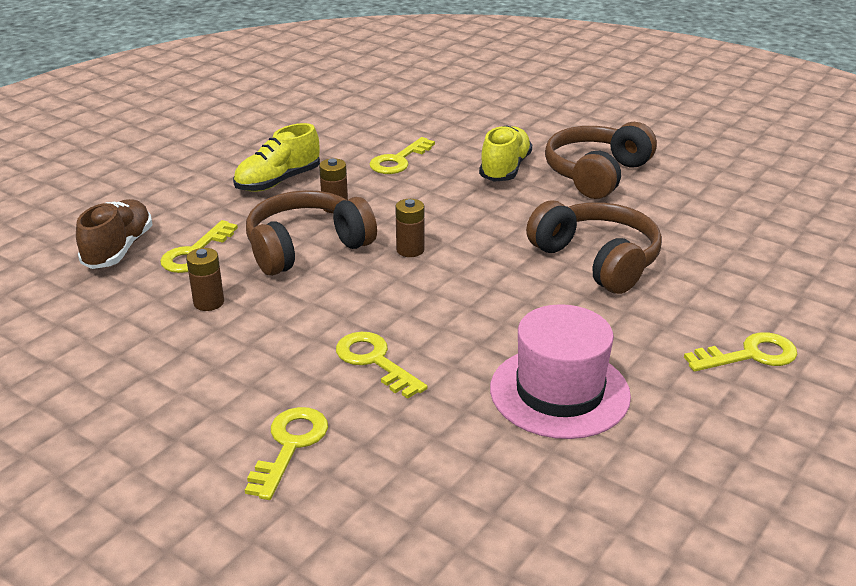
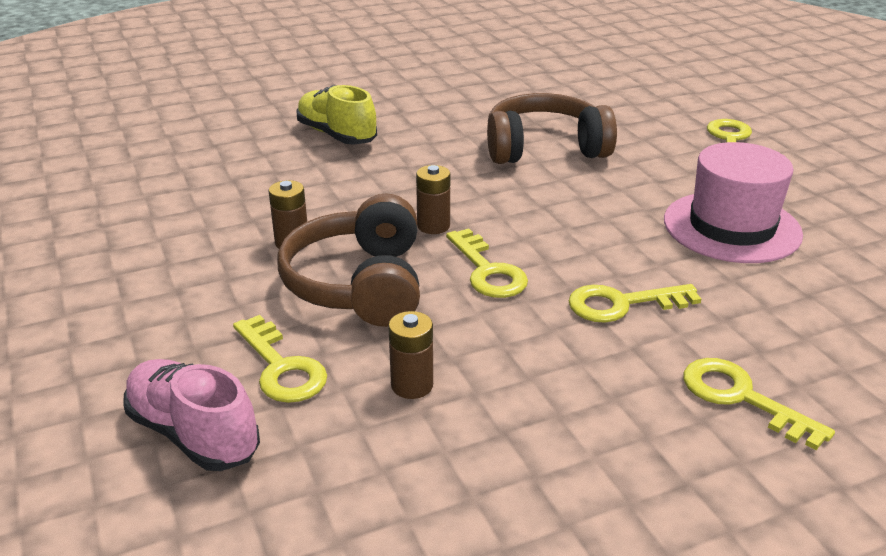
camera: 60 degrees left, 0 degrees up
(118, 249) = (193, 434): brown shoe -> pink shoe
(278, 181) = (181, 262): yellow shoe -> none
(398, 160) = (241, 179): yellow key -> yellow key (487, 271)
(596, 174) = (401, 102): brown headphones -> none

